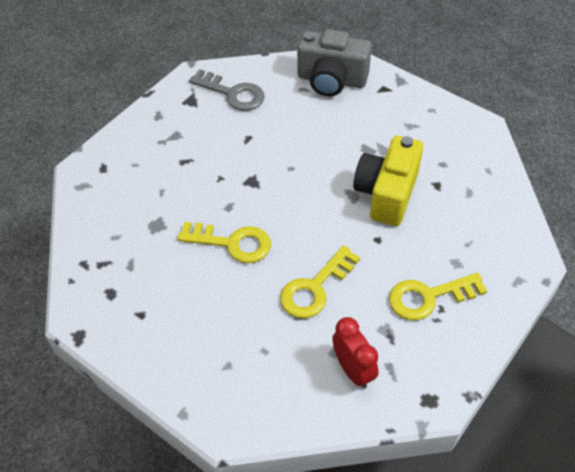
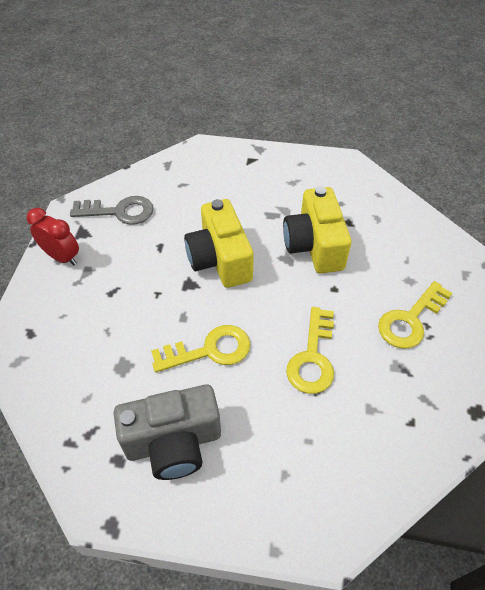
camera: 30 degrees left, 0 degrees up
(292, 171) = (220, 260): none -> yellow camera
(331, 80) = (201, 168): grey camera -> grey camera (173, 443)
(353, 370) = (397, 418): red clock -> red clock (62, 257)

